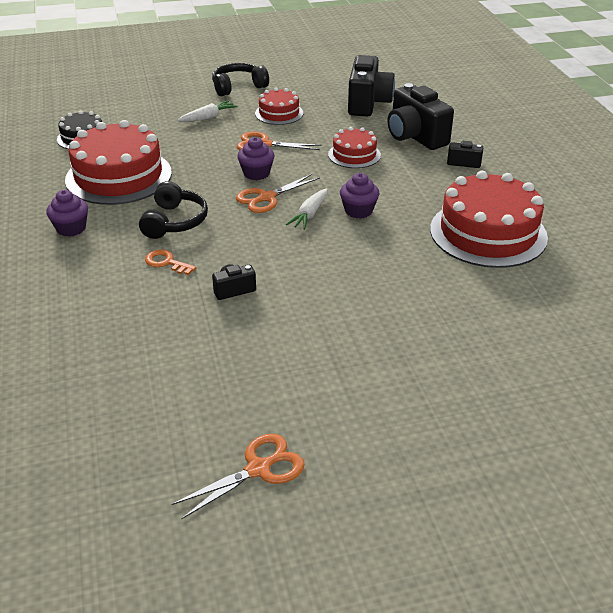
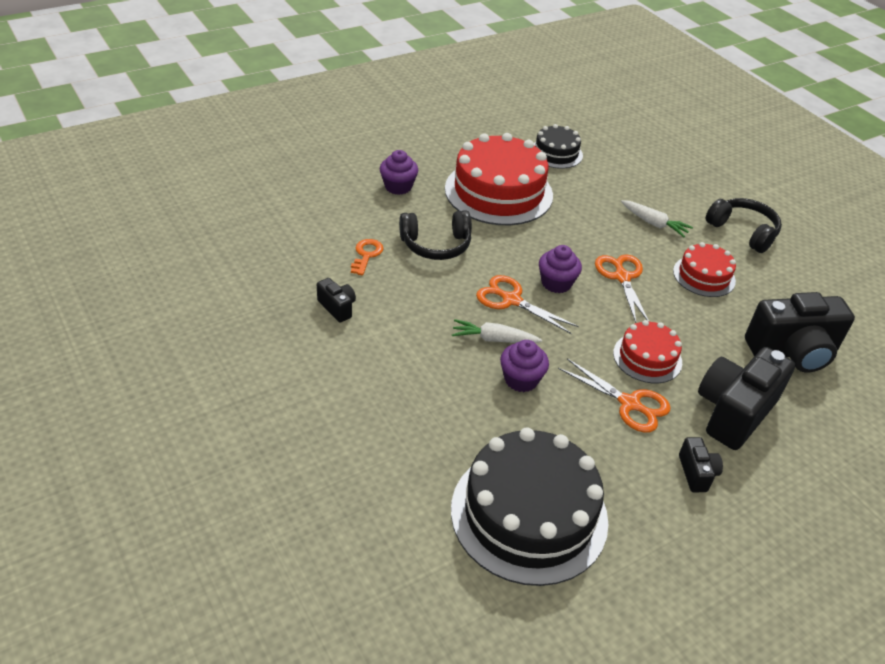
camera: 70 degrees right, 5 degrees up
(258, 469) = (93, 371): orange scissors -> orange scissors (629, 403)
(488, 233) = (529, 514): red cake -> black cake

